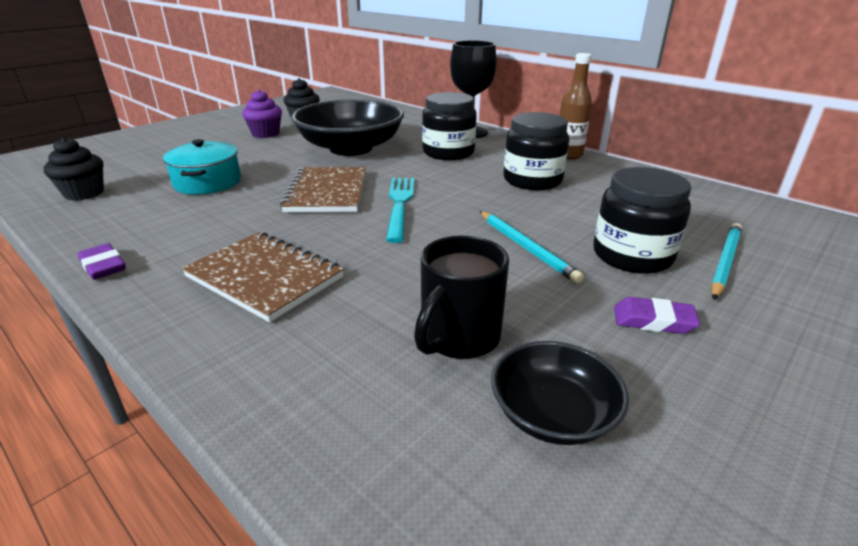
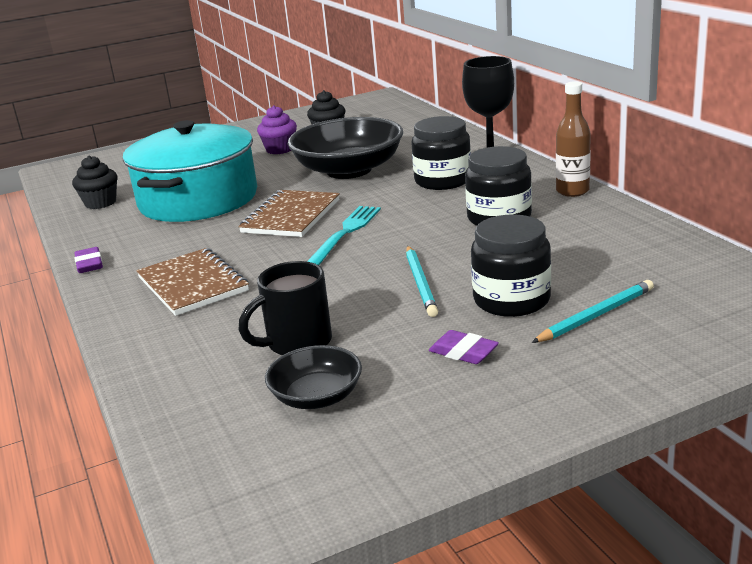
camera: 25 degrees right, 5 degrees down
(207, 182) = (198, 199): turquoise pot -> turquoise pot, size x1.98

